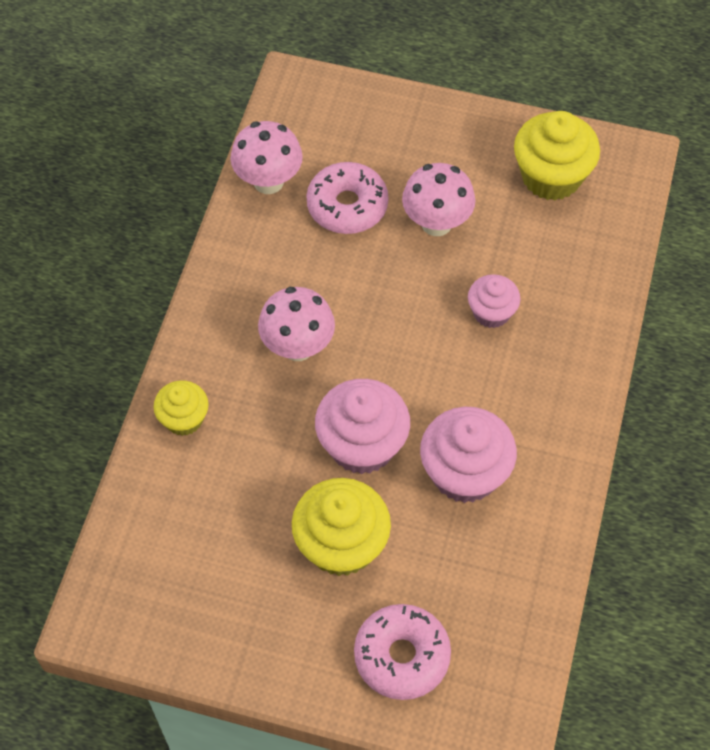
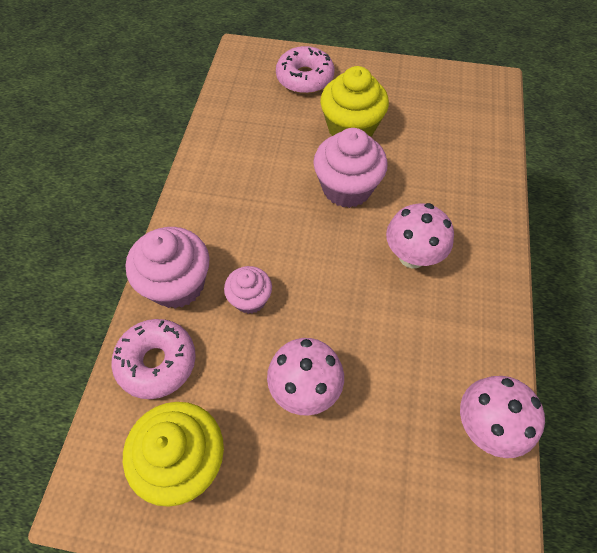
camera: 175 degrees right, 0 degrees up
(184, 419) = (484, 196): yellow cupcake -> none
(347, 206) = (397, 402): pink donut -> pink donut (157, 362)
(464, 473) = (270, 175): pink cupcake -> pink cupcake (177, 284)

